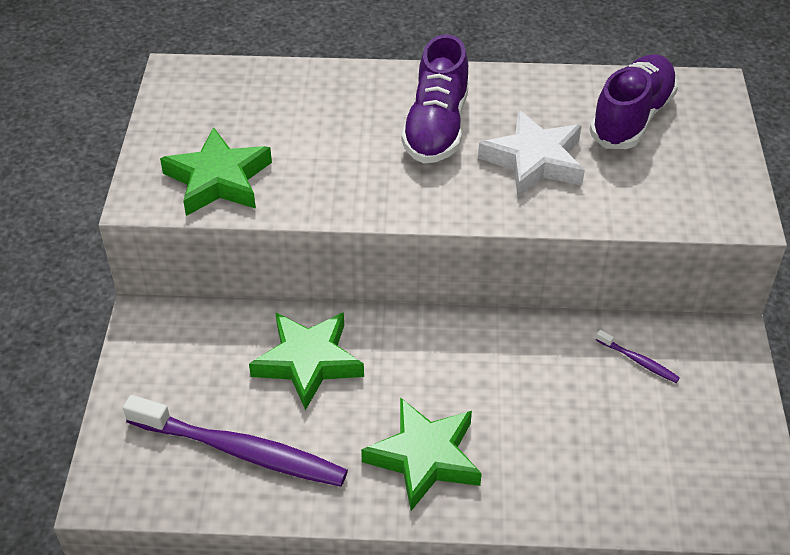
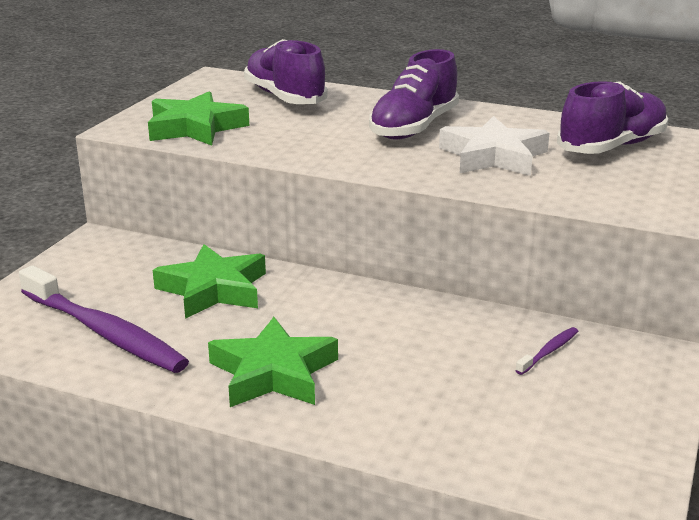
camera: 20 degrees right, 20 degrees down
(277, 100) = (285, 97): none -> purple shoe
(638, 361) = (548, 351): purple toothbrush -> purple toothbrush turned 105 degrees counterclockwise

